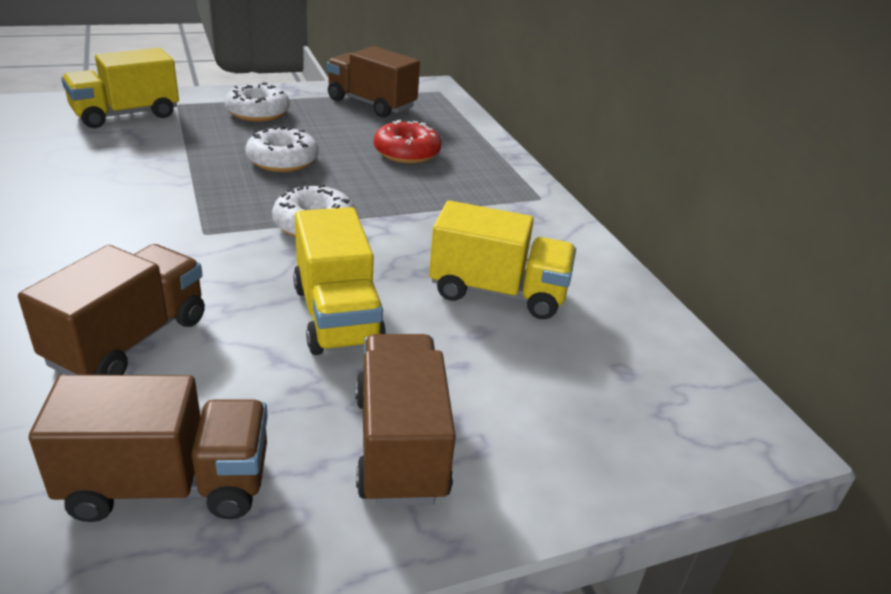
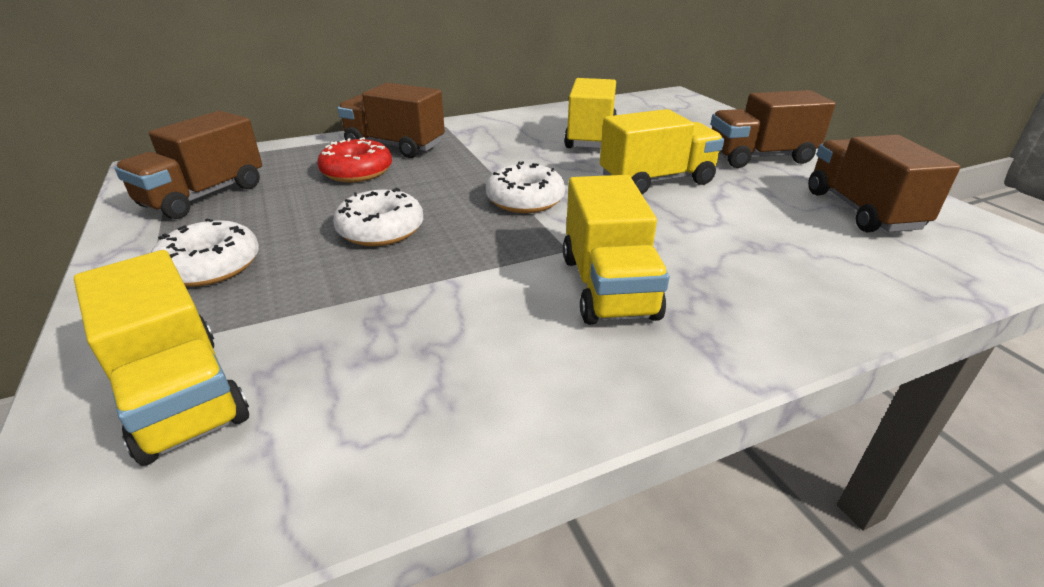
camera: 90 degrees left, 0 degrees up
(129, 242) = (608, 287): none -> yellow truck
(129, 340) = (755, 251): brown truck -> brown truck (395, 146)

